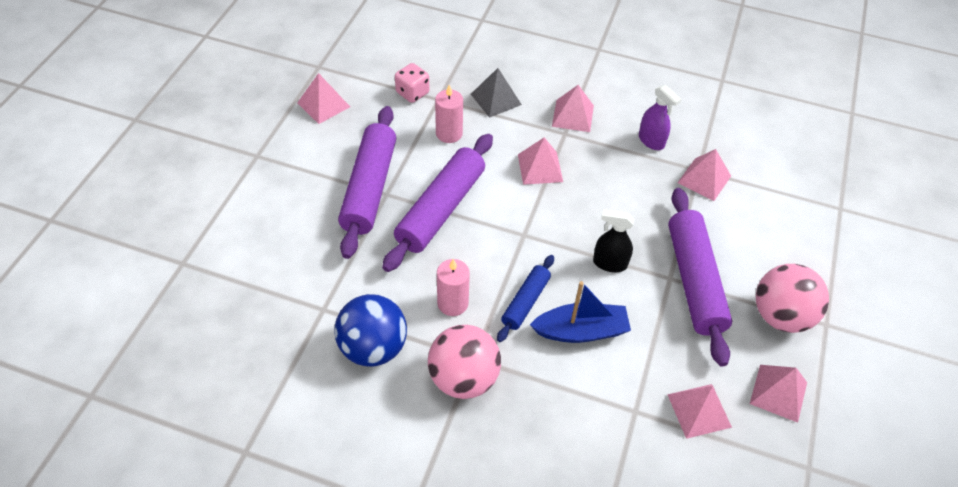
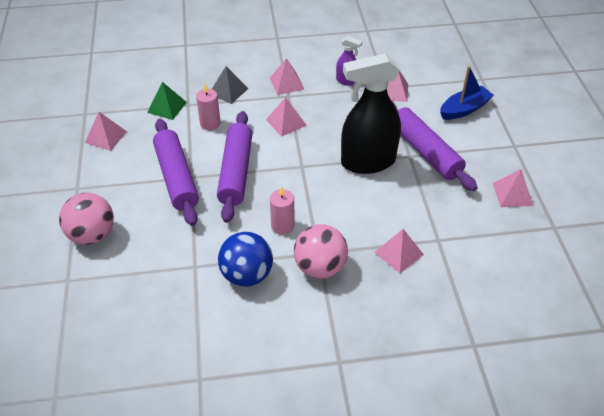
camera: 25 degrees left, 5 degrees down
(412, 93) = (167, 107): pink dice -> green pyramid
(525, 302) = (329, 205): blue rolling pin -> none
(581, 331) = (376, 208): blue boat -> blue boat (464, 109)
(609, 263) = (367, 162): black spray bottle -> black spray bottle, size x2.22
(699, 410) = (475, 223): pink pyramid -> pink pyramid (399, 253)
(781, 316) = (487, 151): pink ball -> pink ball (92, 235)

